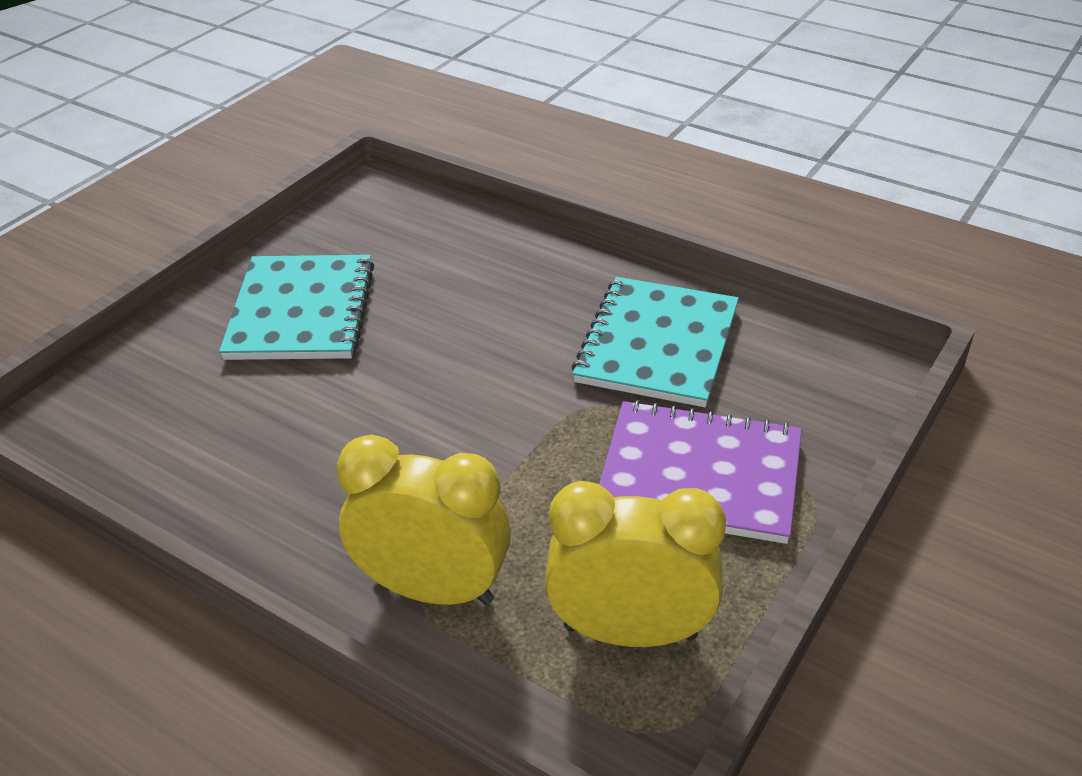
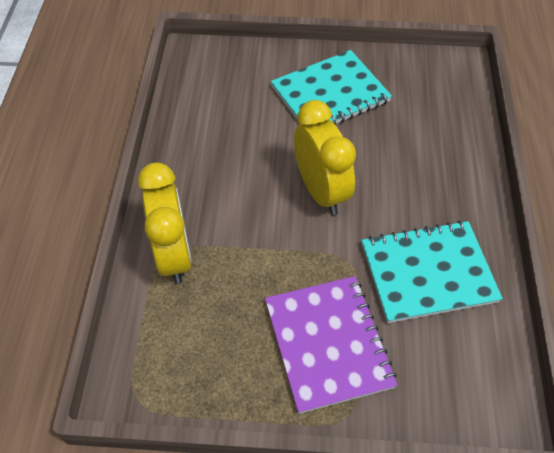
camera: 60 degrees right, 15 degrees up
(630, 632) = (192, 357): yellow clock -> yellow clock (320, 191)

